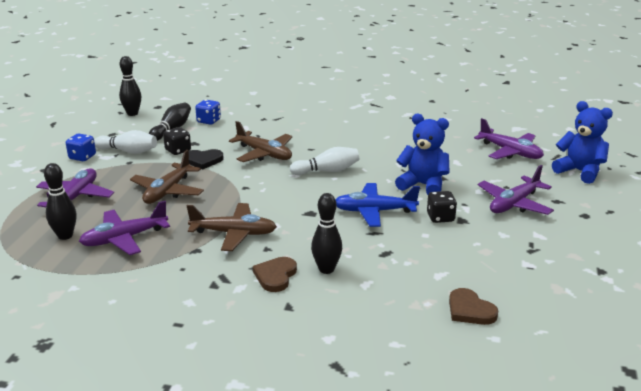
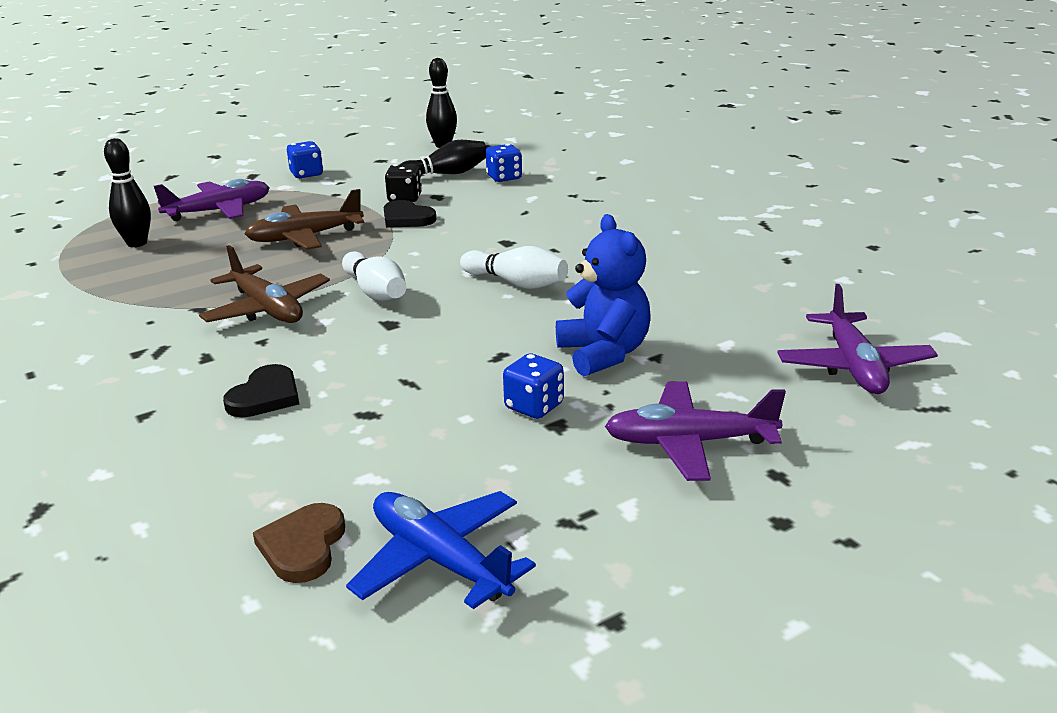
camera: 45 degrees right, 0 degrees up
(124, 239) = (171, 268): purple plane -> none
(128, 151) = (357, 183): white bowling pin -> white bowling pin (376, 292)
(264, 154) = (486, 235): brown plane -> none
(275, 276) = (204, 375): brown heart -> none
(326, 269) = (265, 396): black bowling pin -> black heart
(374, 211) = (466, 357): blue plane -> blue plane (440, 560)
(440, 217) = (534, 406): black dice -> blue dice
(579, 171) = (928, 451): blue teddy bear -> none

